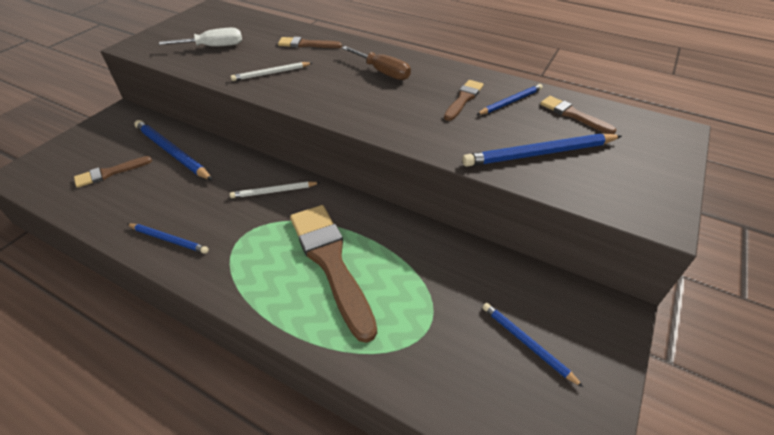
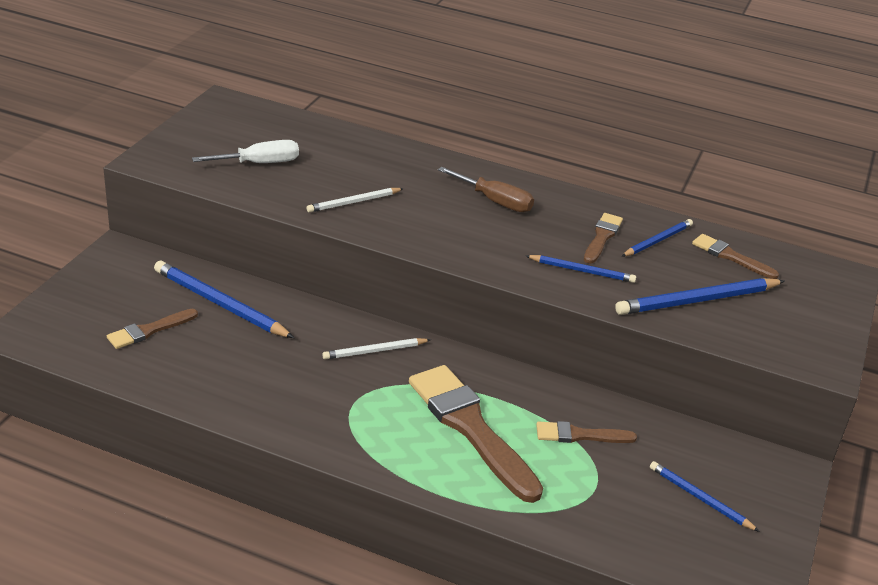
camera: 10 degrees left, 10 degrees down
(168, 239) = (266, 407): blue pencil -> blue pencil (582, 271)
(307, 44) = (383, 161): brown brush -> brown brush (580, 435)

